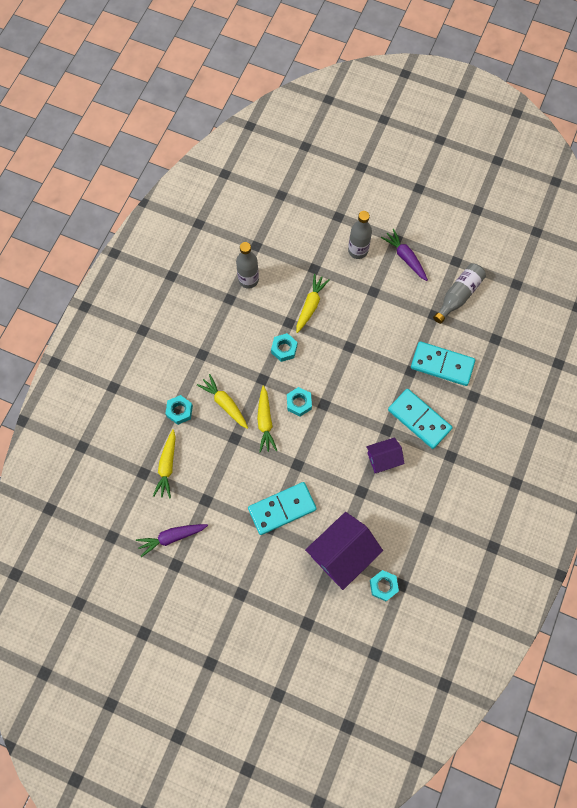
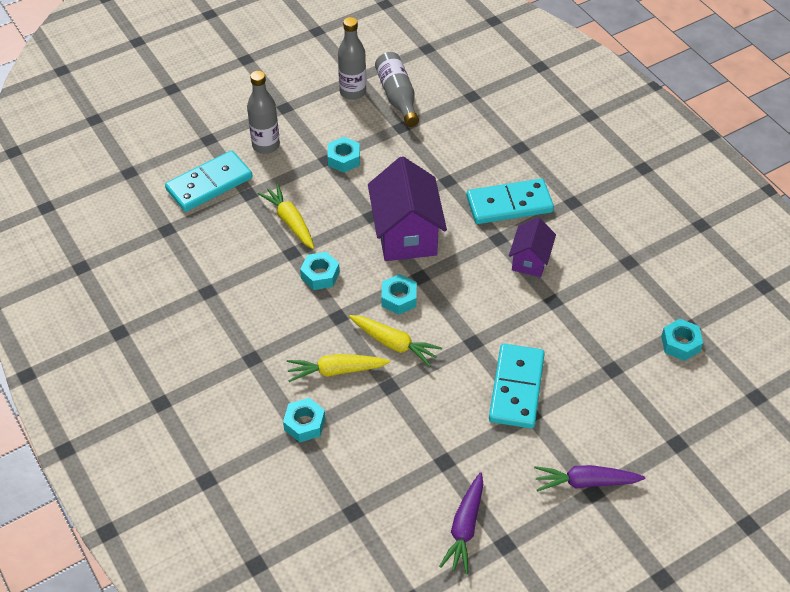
camera: 55 degrees left, 20 degrees down
(167, 466) = (365, 478): yellow carrot -> none
(248, 280) = (202, 260): grey bottle -> grey bottle (353, 92)
(342, 554) = (615, 361): purple house -> purple house (406, 234)
(381, 301) = (343, 159): none -> turquoise nut
(405, 258) = (314, 113): purple carrot -> purple carrot (586, 482)
(442, 365) = (463, 152): turquoise domino -> turquoise domino (209, 184)

